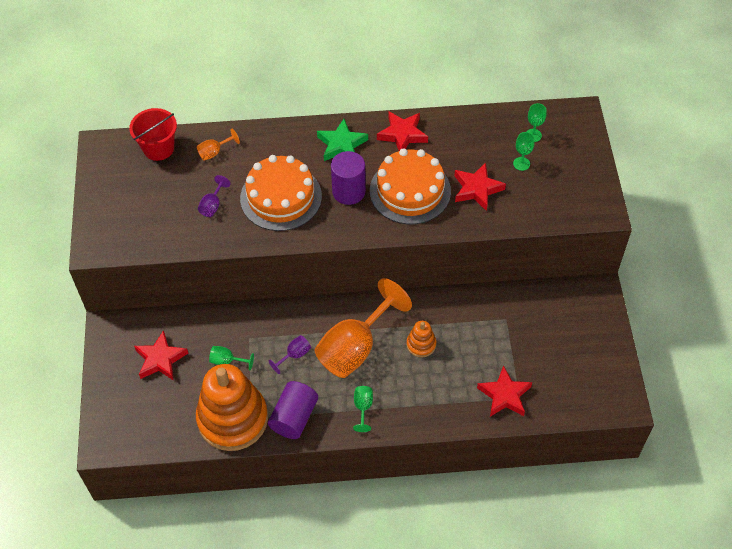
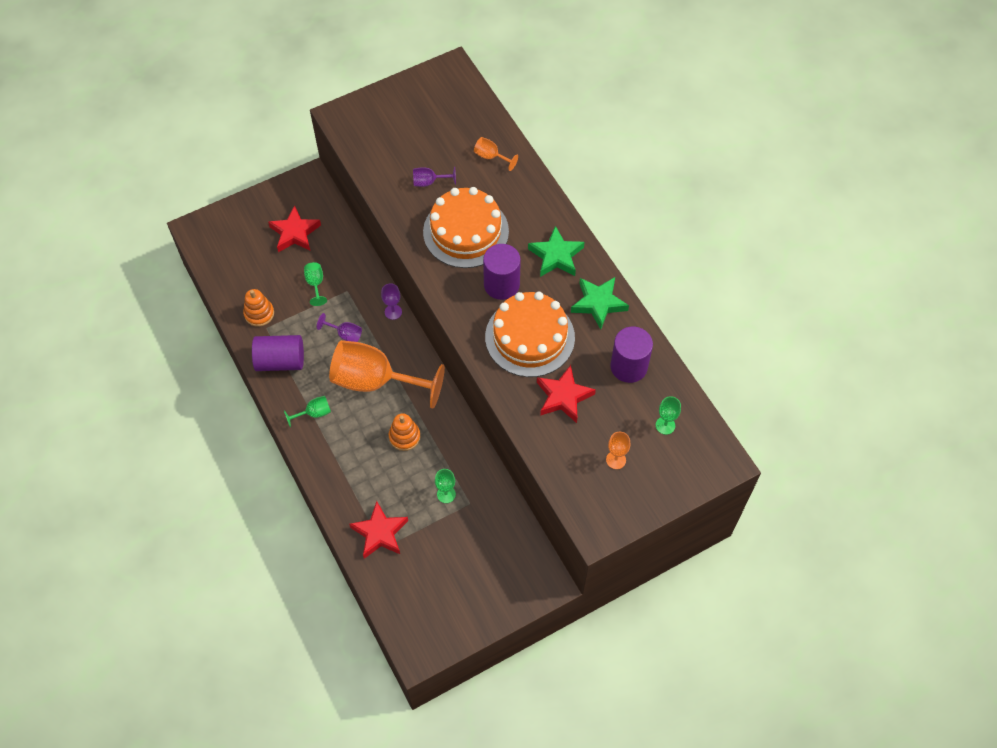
camera: 65 degrees right, 5 degrees up
(158, 148) = (472, 112): red bucket -> none
(233, 419) = (259, 314): orange stacking toy -> orange stacking toy, size x0.44
(292, 309) = (393, 312): none -> purple goblet
(402, 135) = (598, 303): red star -> green star
(470, 137) = (628, 366): none -> purple cylinder
(521, 164) = (619, 427): green goblet -> green goblet (446, 494)
(549, 177) = (616, 460): none -> orange goblet

